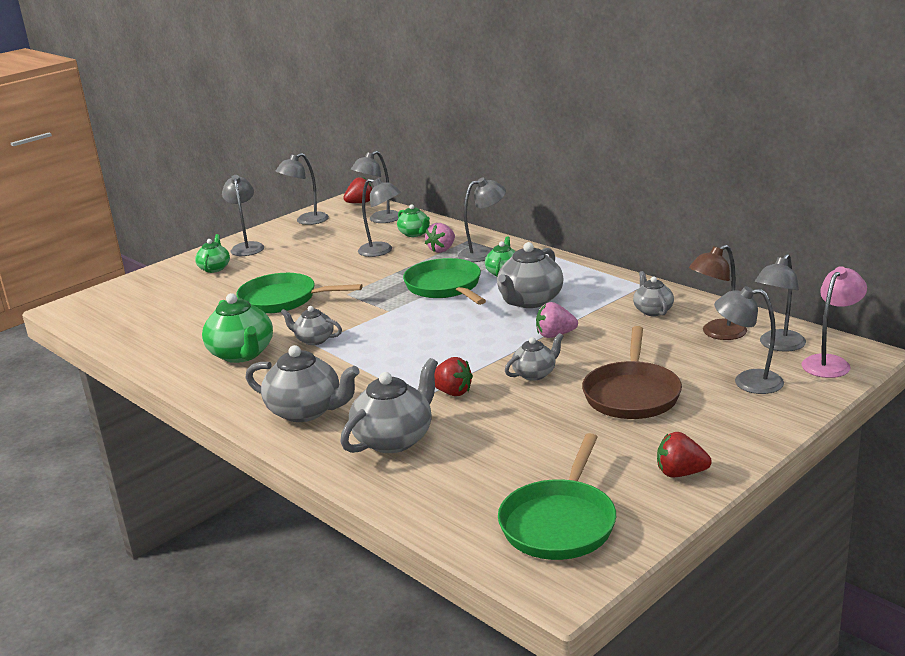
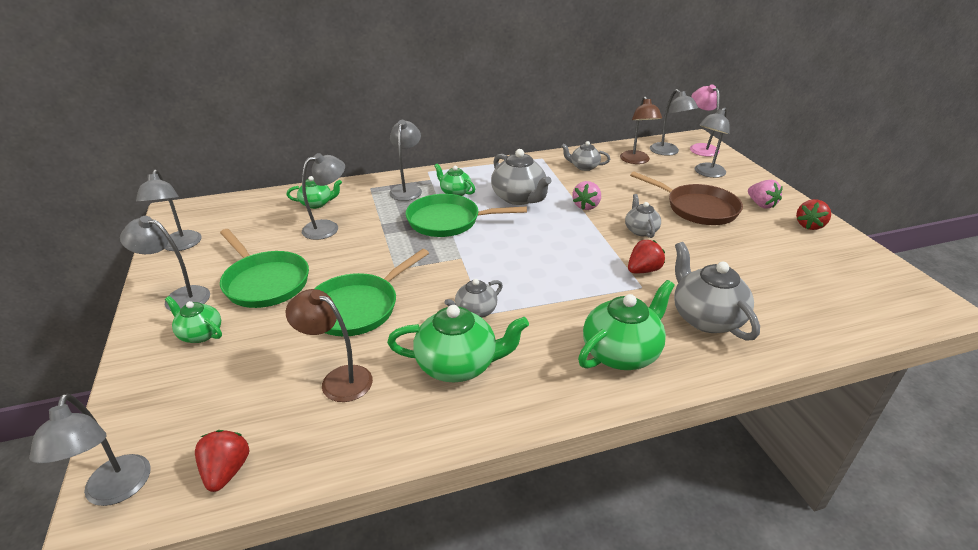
camera: 65 degrees left, 10 degrees up
(199, 322) = (338, 379): none -> brown lamp
(306, 411) = (621, 353): grey teapot -> green teapot
(360, 203) = (193, 208): red strawberry -> red strawberry (226, 471)
(379, 220) = (254, 210): grey lamp -> grey lamp (115, 491)
(442, 250) = (371, 202): pink strawberry -> pink strawberry (761, 204)
(560, 522) = (859, 283): green pan -> green pan (265, 282)

